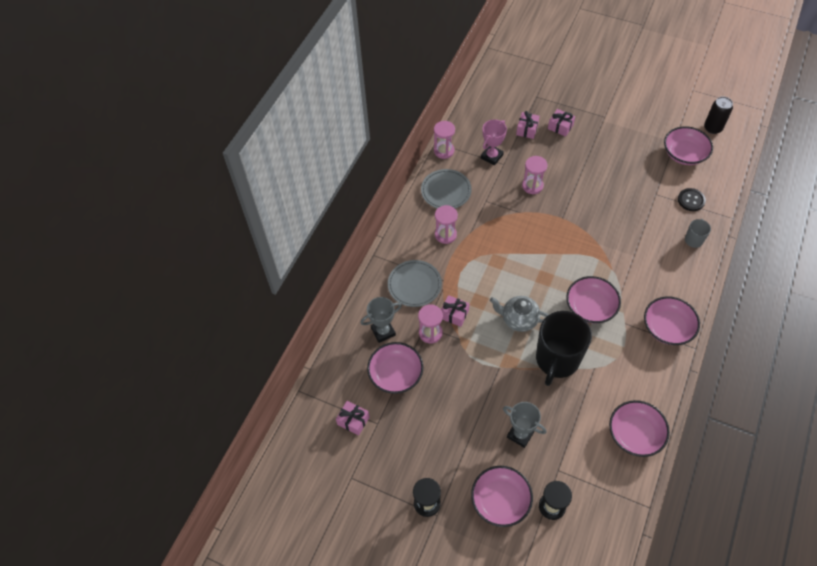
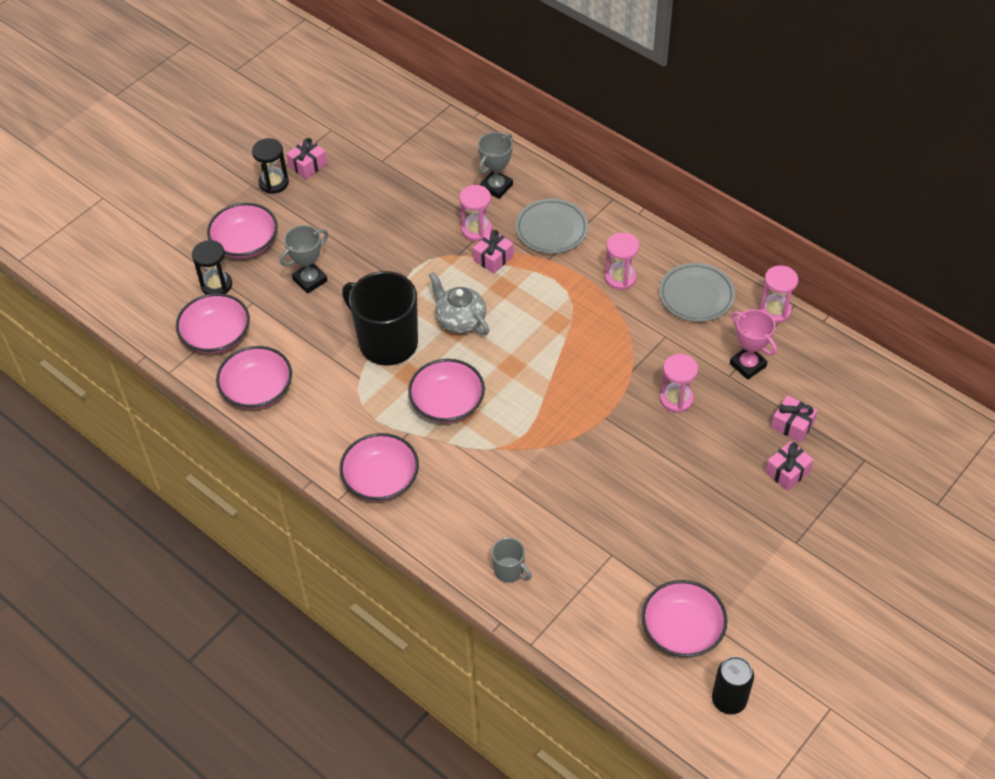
camera: 105 degrees right, 5 degrees down
(353, 421) = (394, 142): pink gift -> pink gift (308, 165)
(383, 331) = (496, 187): grey trophy -> grey trophy turned 45 degrees clockwise
(396, 374) = (435, 187): pink bowl -> pink bowl (216, 335)
(518, 319) = (460, 320): grey teapot -> grey teapot turned 75 degrees counterclockwise
(691, 200) = (584, 599): black button -> none

